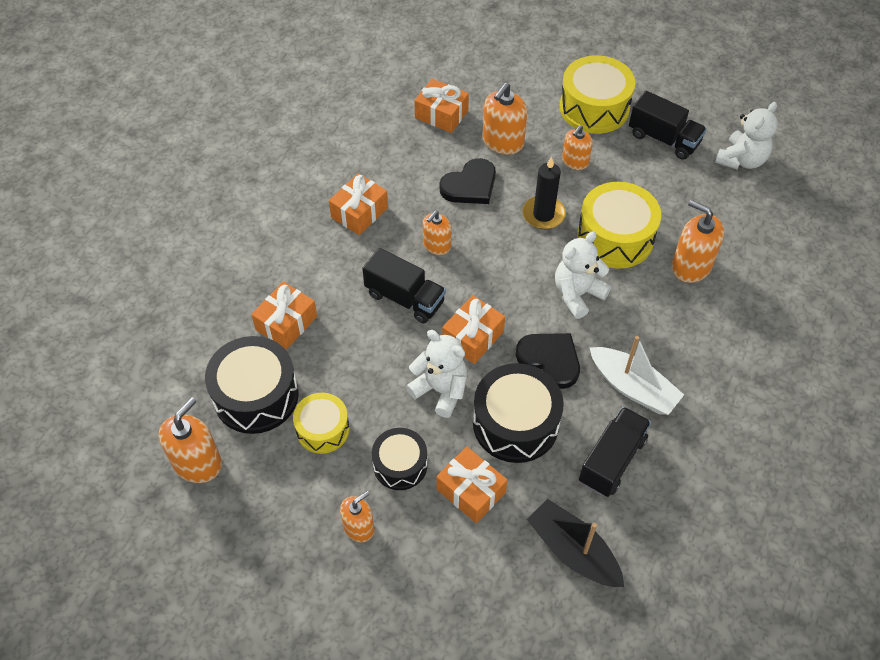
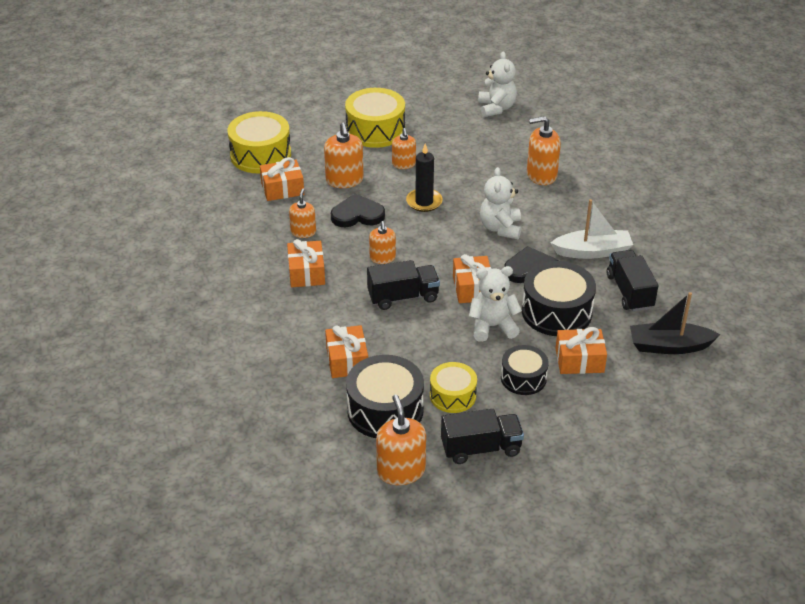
camera: 45 degrees left, 15 degrees down
(359, 527) = (545, 424): orange soap dispenser -> orange soap dispenser (303, 232)
(470, 185) = (357, 215): black heart -> black heart turned 105 degrees counterclockwise
(615, 237) = (481, 187): yellow drum -> yellow drum (260, 155)
(663, 139) = (439, 123): black truck -> black truck (481, 448)

